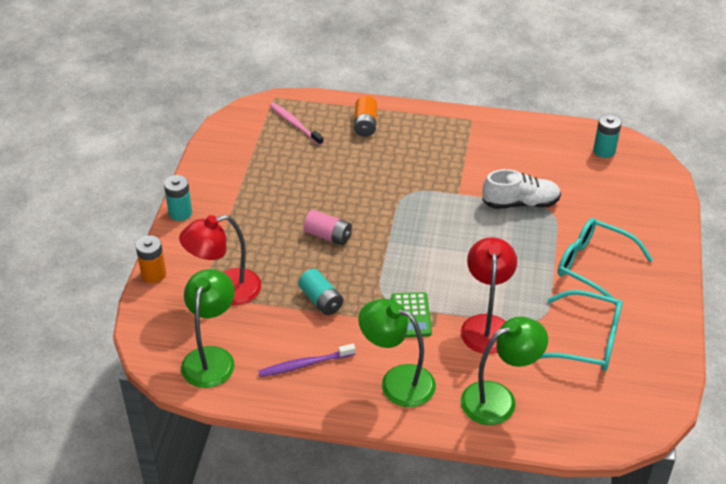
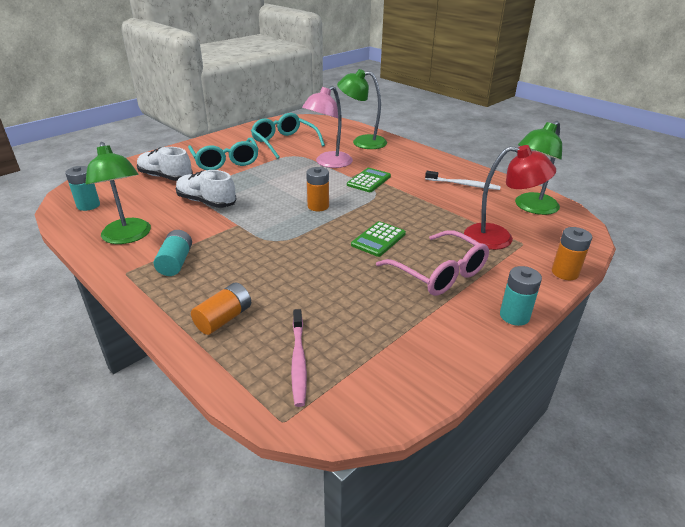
camera: 145 degrees left, 10 degrees down
(254, 225) = (439, 273): none -> pink glasses
(304, 364) = (464, 184): purple toothbrush -> white toothbrush
(321, 300) = (423, 207): turquoise battery -> turquoise battery (176, 262)
(328, 236) = (378, 239): pink battery -> green calculator
(397, 381) = (410, 162): green lamp -> green lamp (128, 237)
(419, 249) = (318, 206): none -> orange battery
(486, 325) = (328, 163): red lamp -> pink lamp
(608, 213) = (165, 177): none -> white shoe

